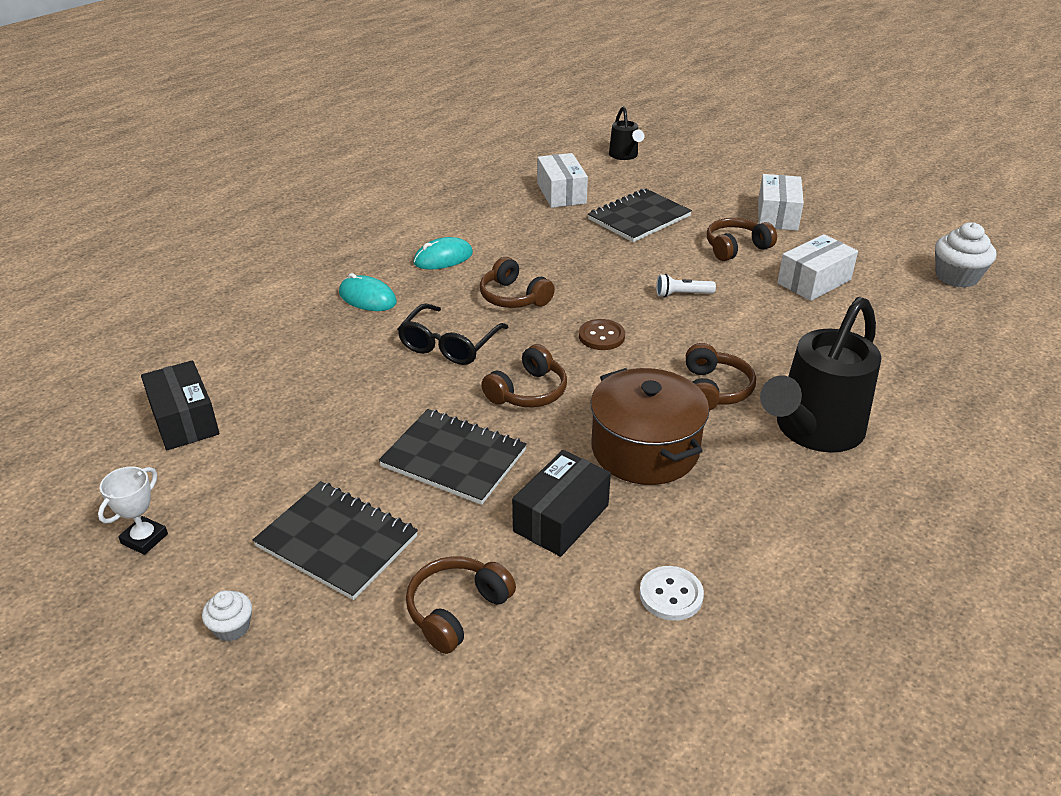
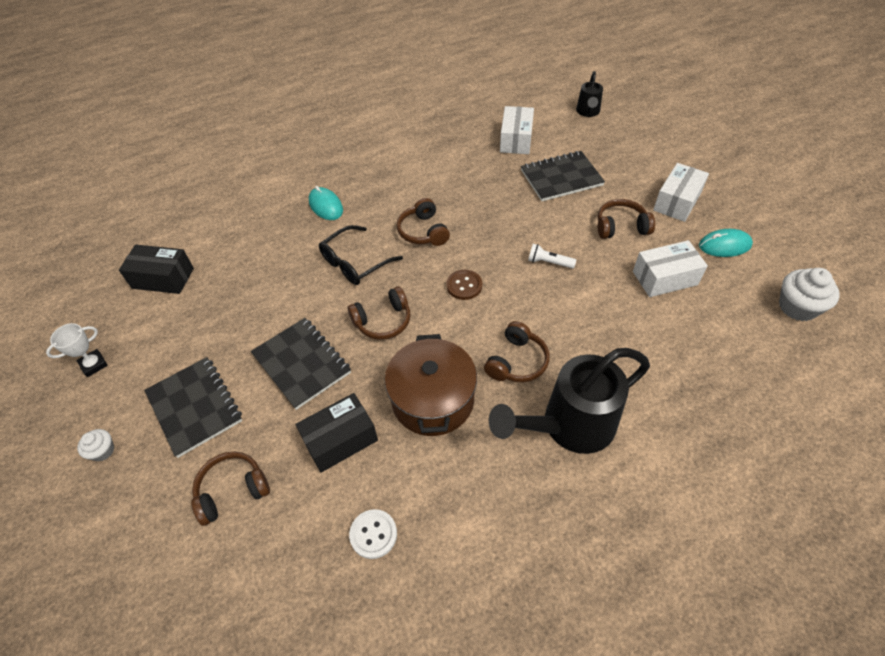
camera: 25 degrees right, 15 degrees up
(184, 420) = (163, 278): black box -> black box turned 75 degrees counterclockwise
(443, 258) = (395, 182): turquoise mouse -> turquoise mouse (724, 245)

